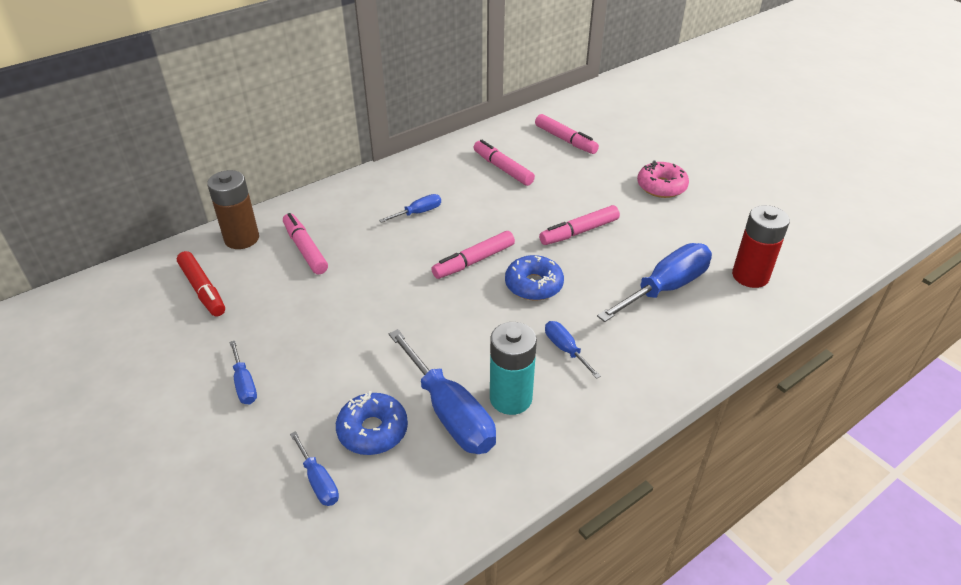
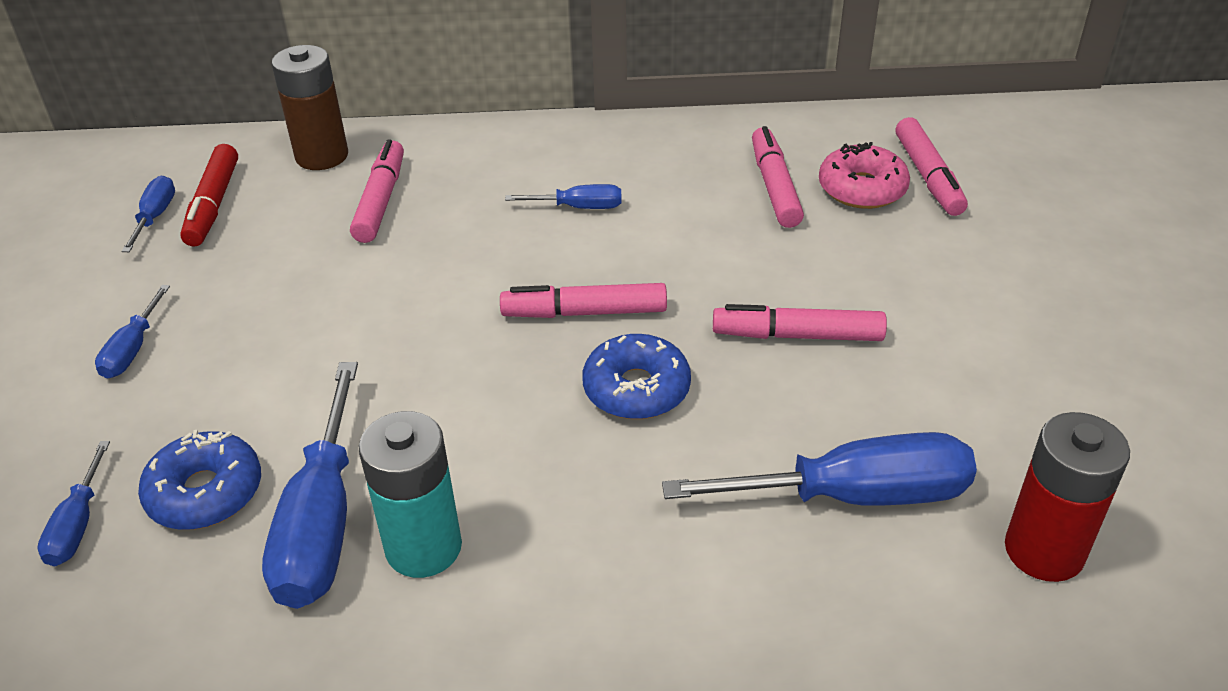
camera: 35 degrees right, 0 degrees up
(565, 349) = (581, 515): blue screwdriver -> blue screwdriver (155, 217)
(661, 186) = (1028, 317): pink donut -> pink donut (862, 189)

